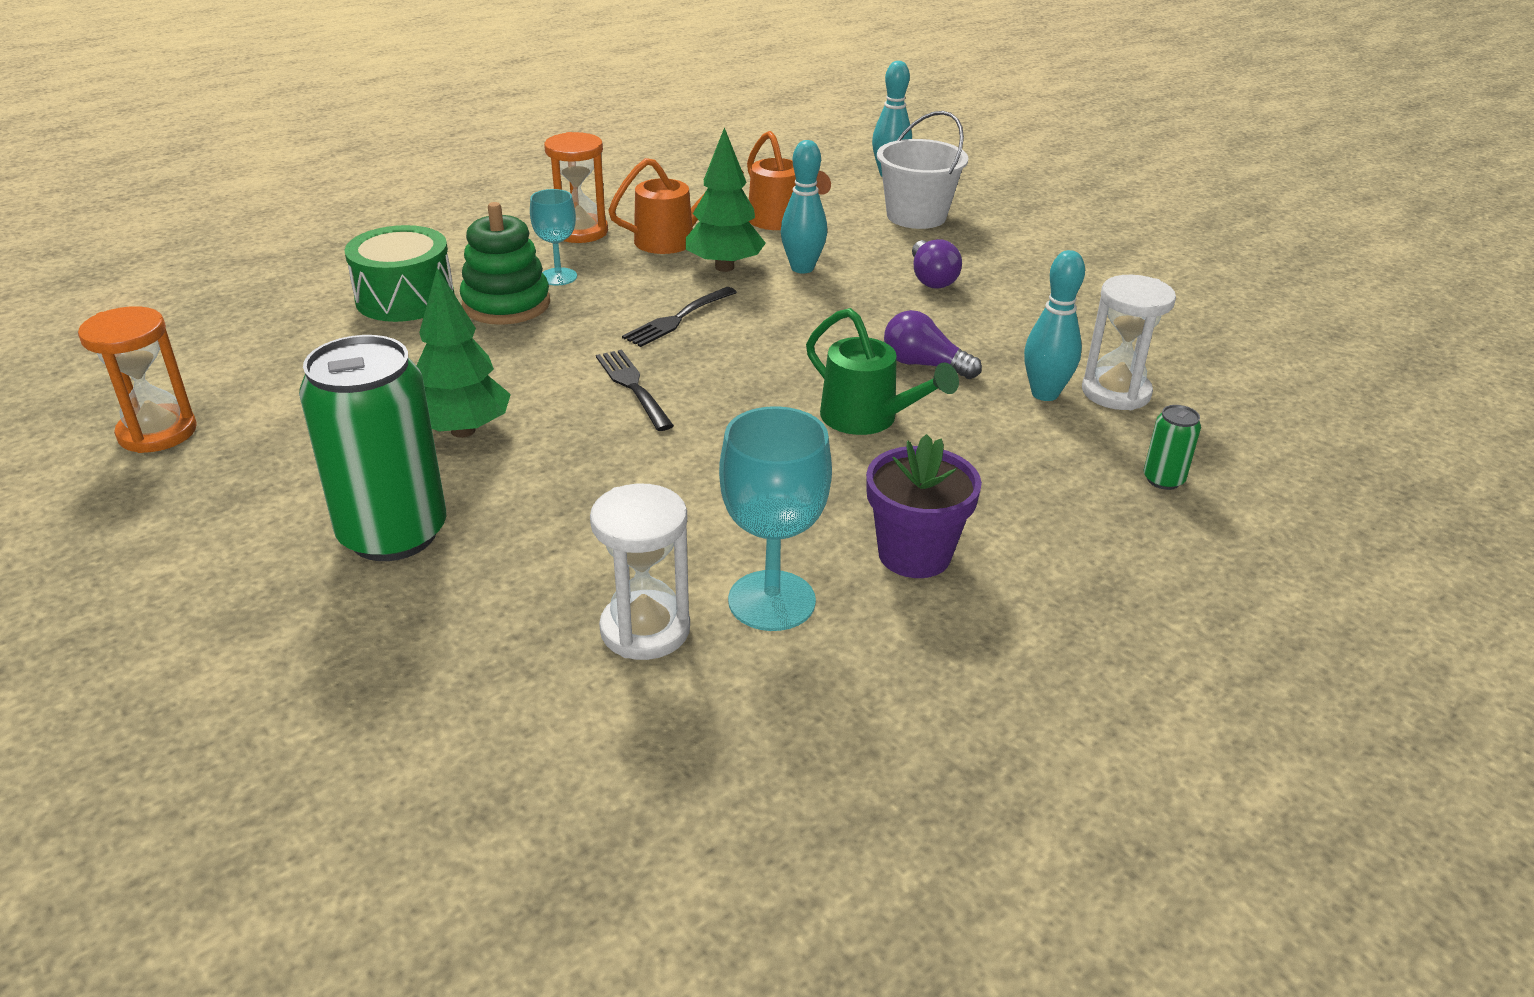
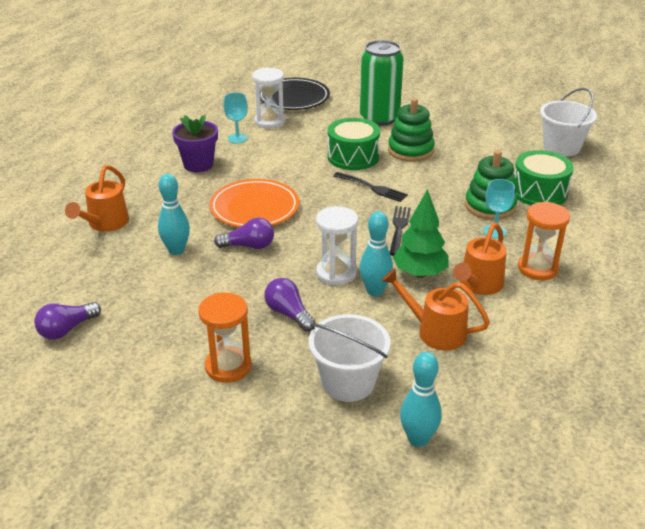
camera: 150 degrees right, 0 degrees up
(157, 432) = (510, 117): orange hourglass -> orange hourglass (228, 366)
(220, 345) = (561, 147): none -> white bucket
(463, 430) = (410, 150): green tree -> green stacking toy
(490, 701) = (293, 98): none -> black plate
(584, 456) = (353, 157): none -> green drum
(771, 601) = (237, 138): turquoise goblet -> turquoise goblet, size x0.62
(868, 419) = (254, 208): green watering can -> orange plate
(1116, 392) = (138, 264): white hourglass -> white hourglass (336, 273)
(1163, 479) = (105, 224): green can -> orange watering can
(1238, 344) = (67, 329): none -> purple light bulb

